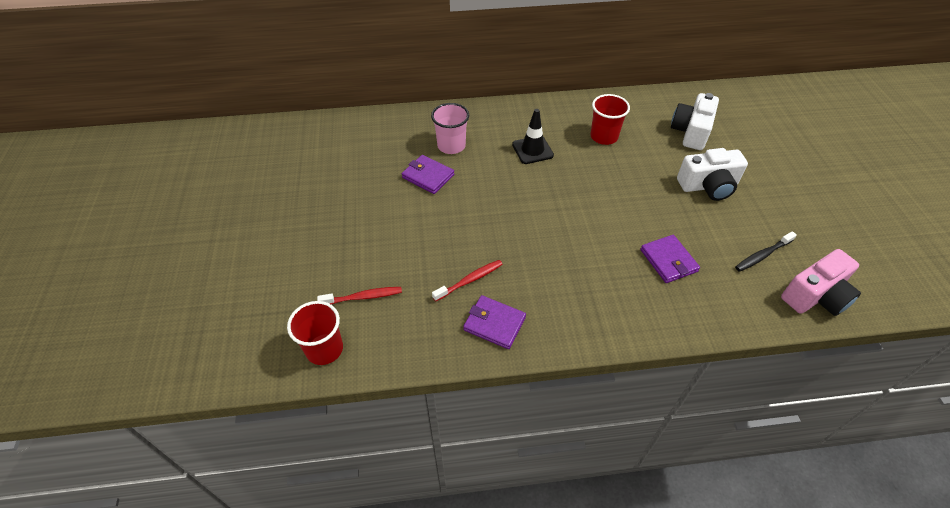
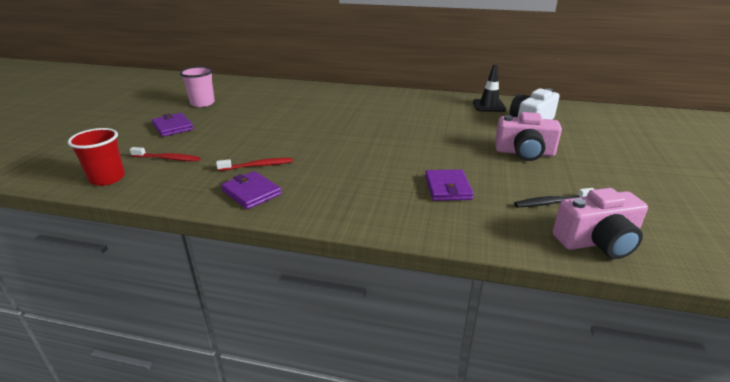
camera: 20 degrees right, 20 degrees down
(428, 176) = (284, 112): purple wallet -> purple wallet (173, 127)
(451, 146) = (317, 101): pink cup -> pink cup (202, 103)
(532, 150) = (379, 112): black traffic cone -> black traffic cone (489, 106)
(604, 137) = (446, 114): red cup -> none
(708, 186) = (524, 153): white camera -> pink camera

